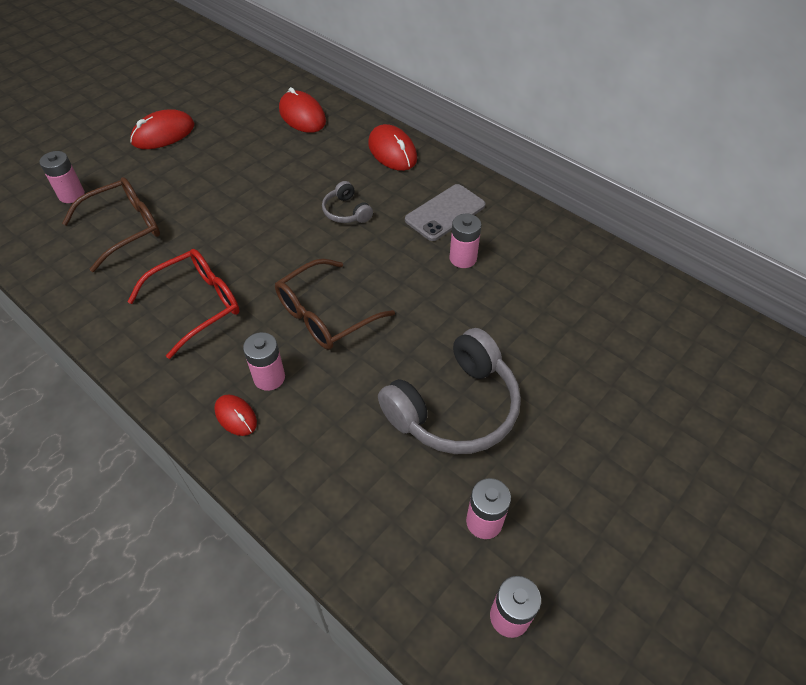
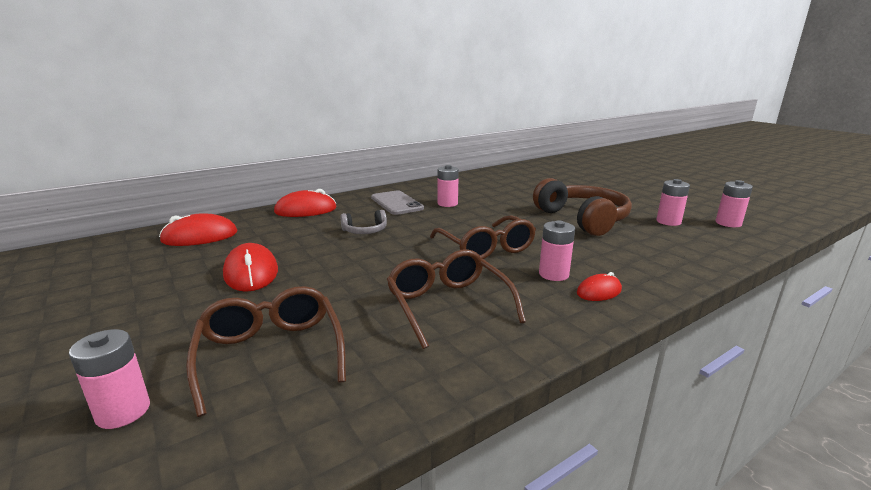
camera: 75 degrees left, 30 degrees down
(163, 134) = (94, 317): red mouse -> red mouse (251, 273)
(197, 305) = (448, 305): red glasses -> brown glasses
(454, 407) = (582, 219): grey headphones -> brown headphones

